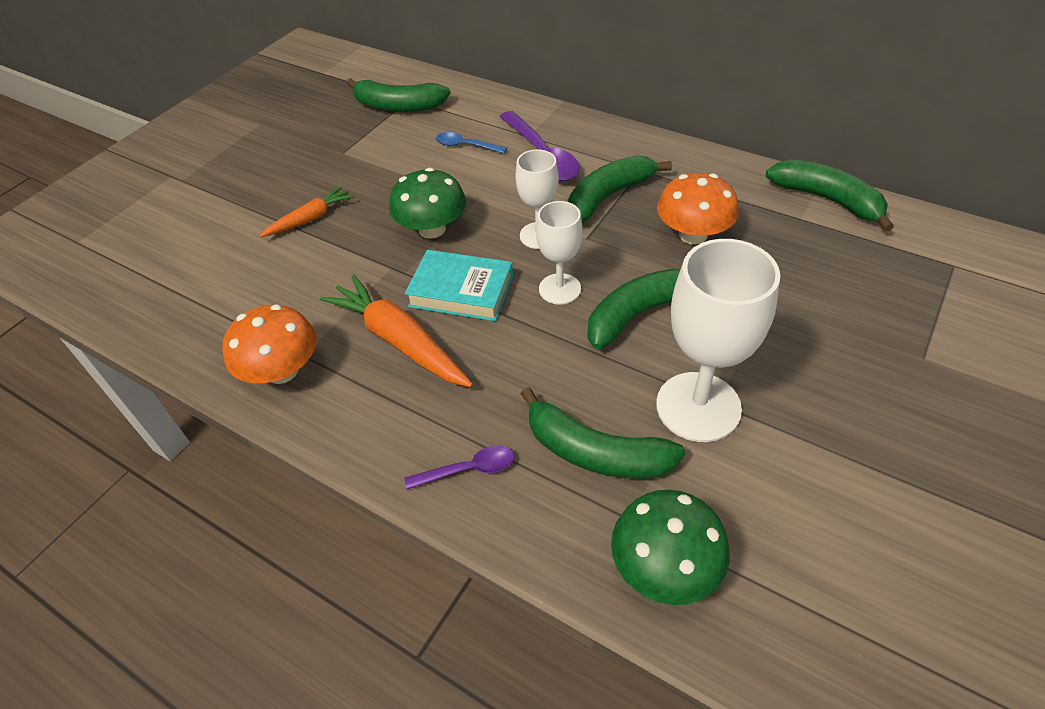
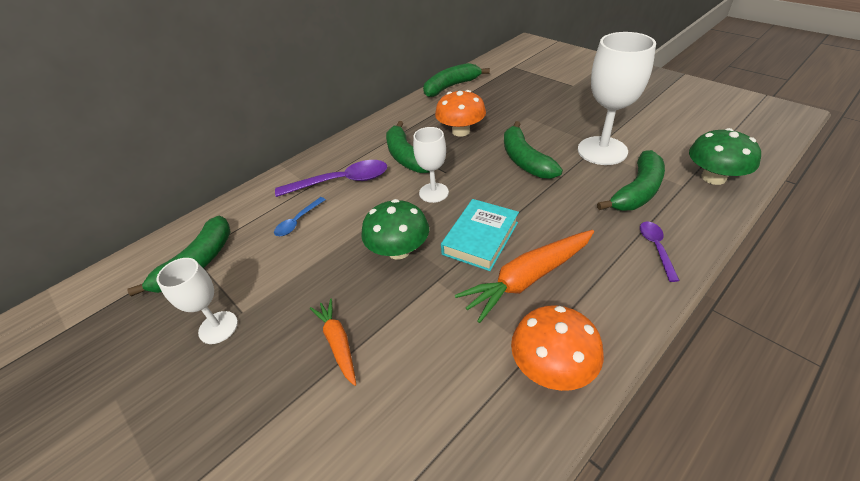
camera: 75 degrees left, 5 degrees down
(560, 289) = (493, 189): white goblet -> white goblet (218, 327)

